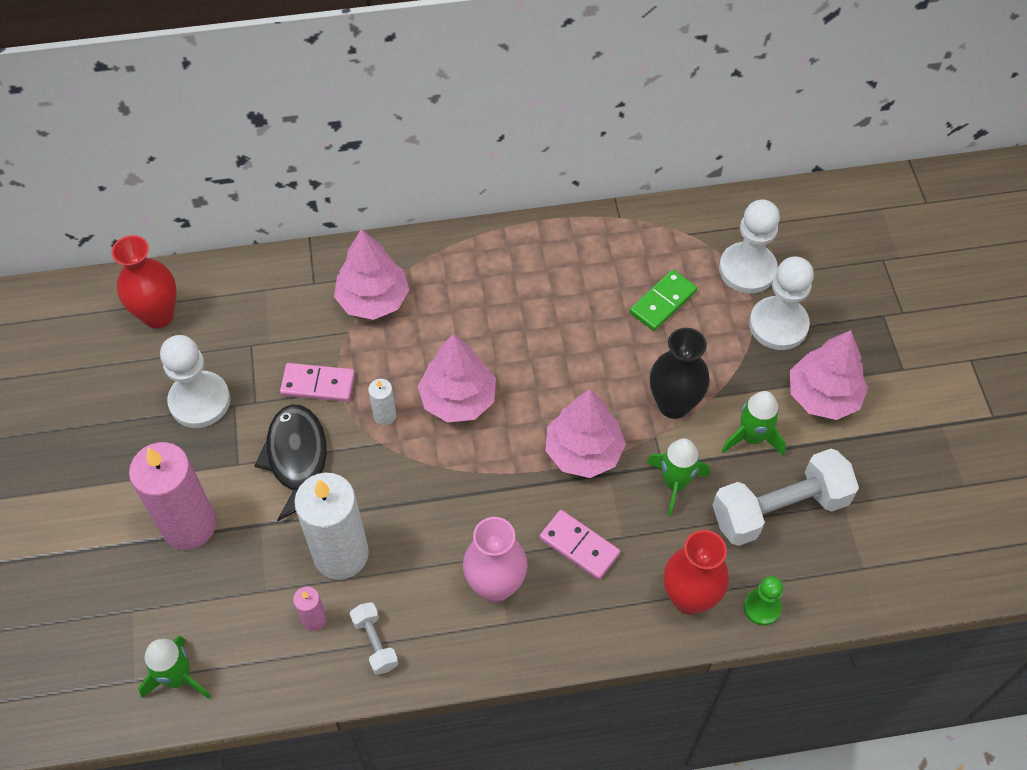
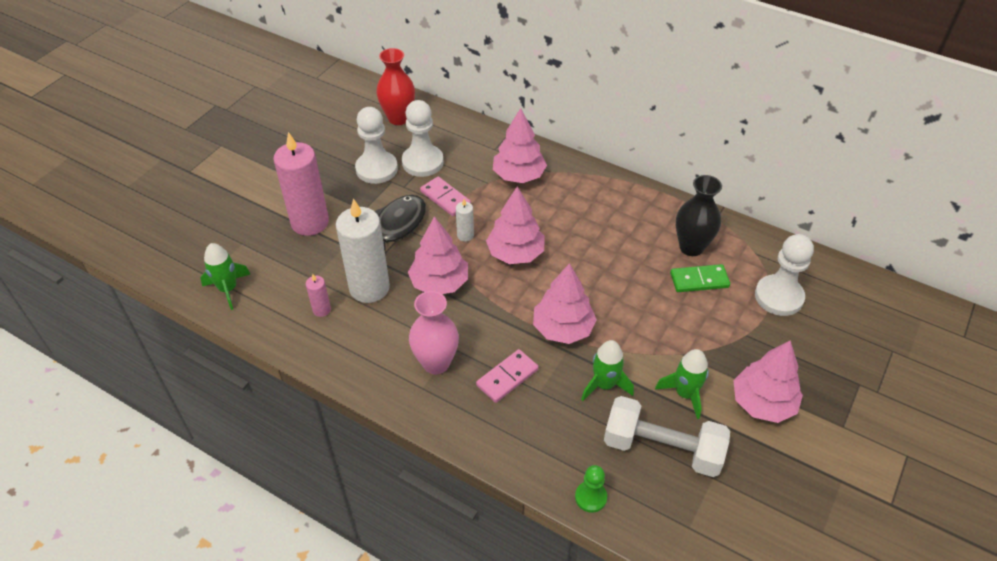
camera: 40 degrees right, 10 degrees down
(375, 643) = (340, 344): white dumbbell -> none
(411, 492) = (439, 283): none -> pink tree
(579, 546) = (507, 377): pink domino -> pink domino turned 60 degrees clockwise
(673, 404) = (649, 340): black vase -> black vase (691, 247)
(689, 598) = (547, 456): red vase -> none
(778, 325) = (770, 341): white pawn -> white pawn (422, 162)

